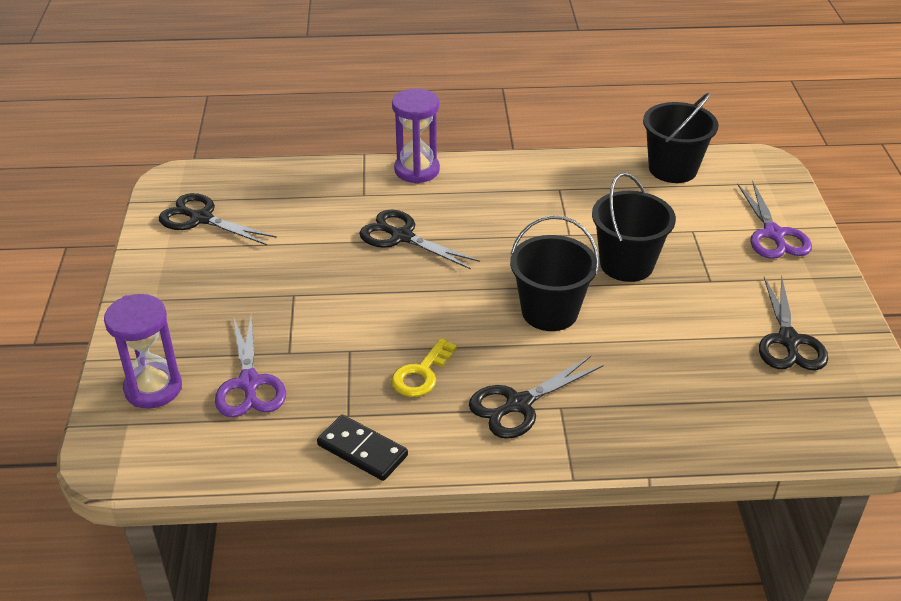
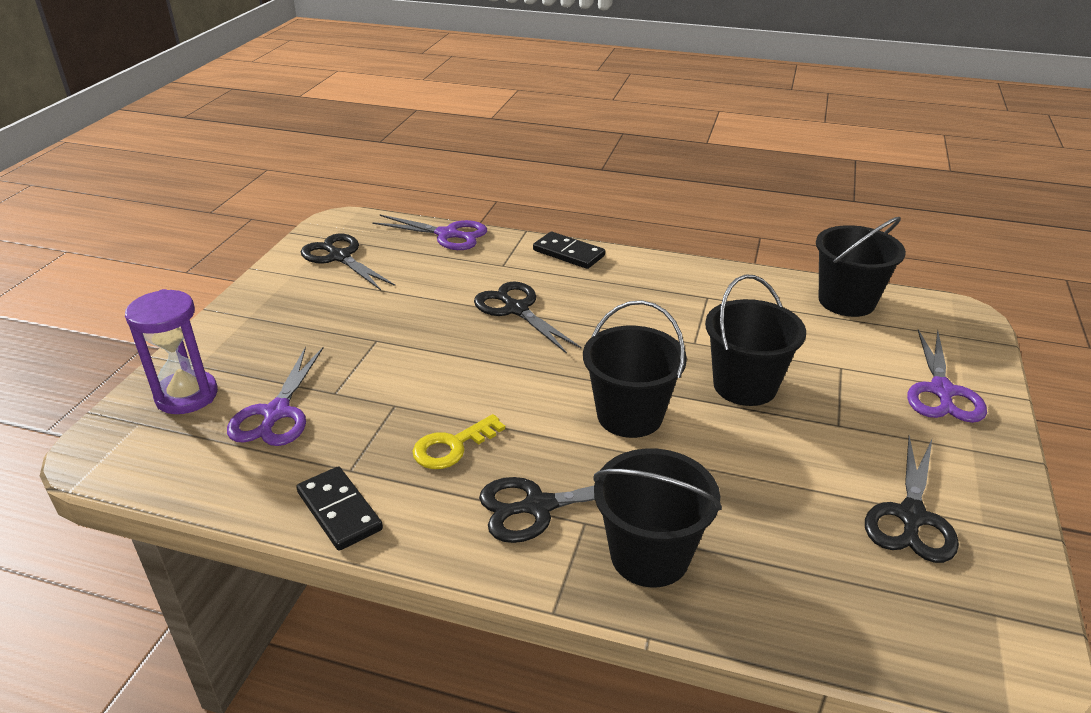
camera: 20 degrees right, 5 degrees down
(291, 173) = (447, 235): none -> purple scissors
(417, 170) = (568, 253): purple hourglass -> black domino
(620, 419) = (649, 555): none -> black bucket

